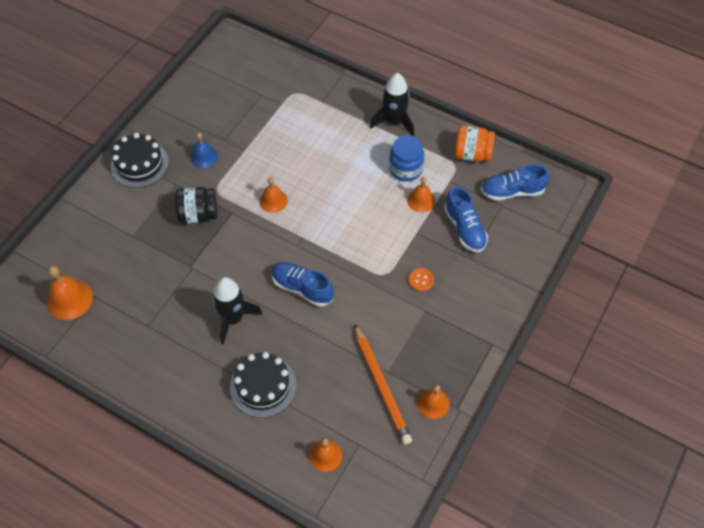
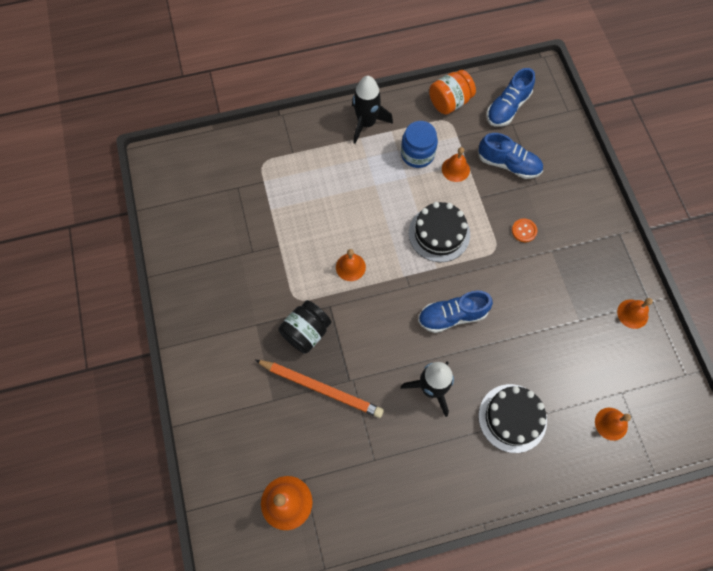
camera: 45 degrees left, 10 degrees up
(139, 164) = (206, 335): black cake -> black cake (439, 233)
(204, 157) = (253, 280): blue bell -> none
(381, 386) = (587, 335): orange pencil -> orange pencil (321, 388)

